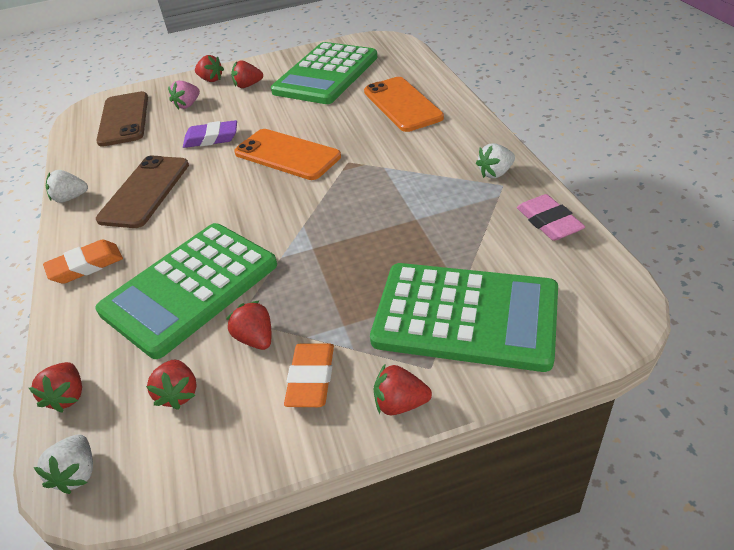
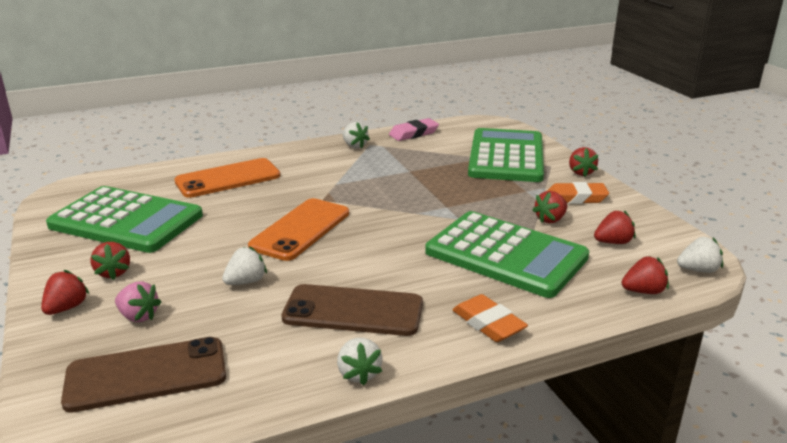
camera: 100 degrees left, 15 degrees down
(211, 138) = (246, 281): purple eraser -> white strawberry

